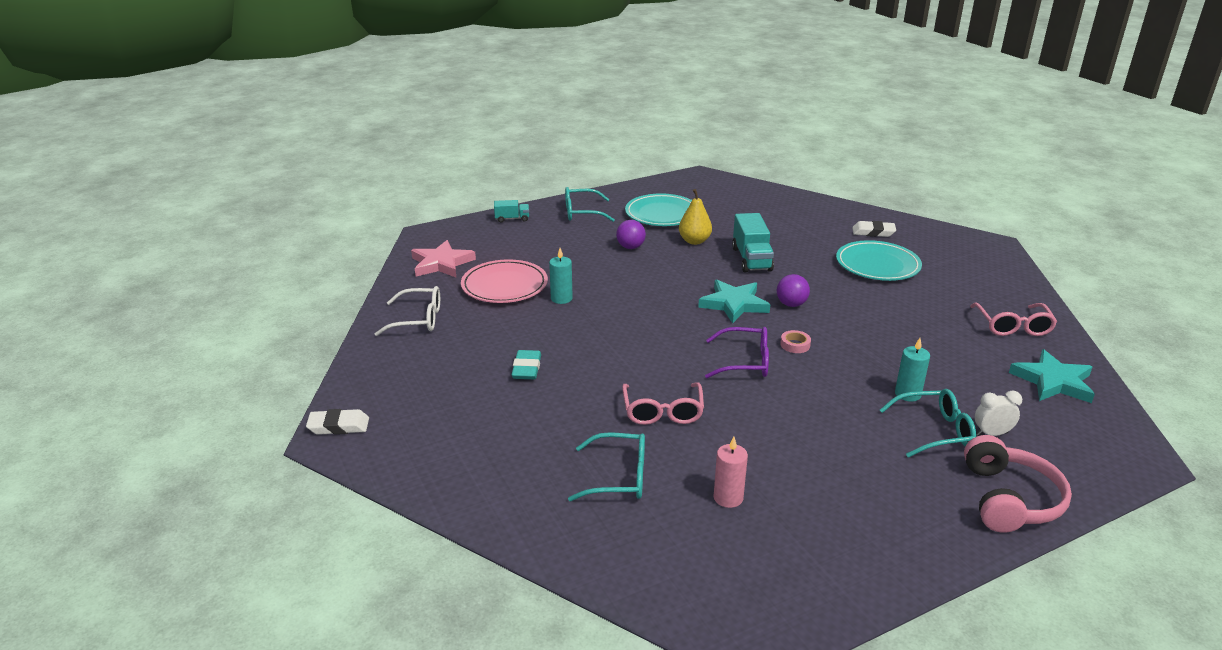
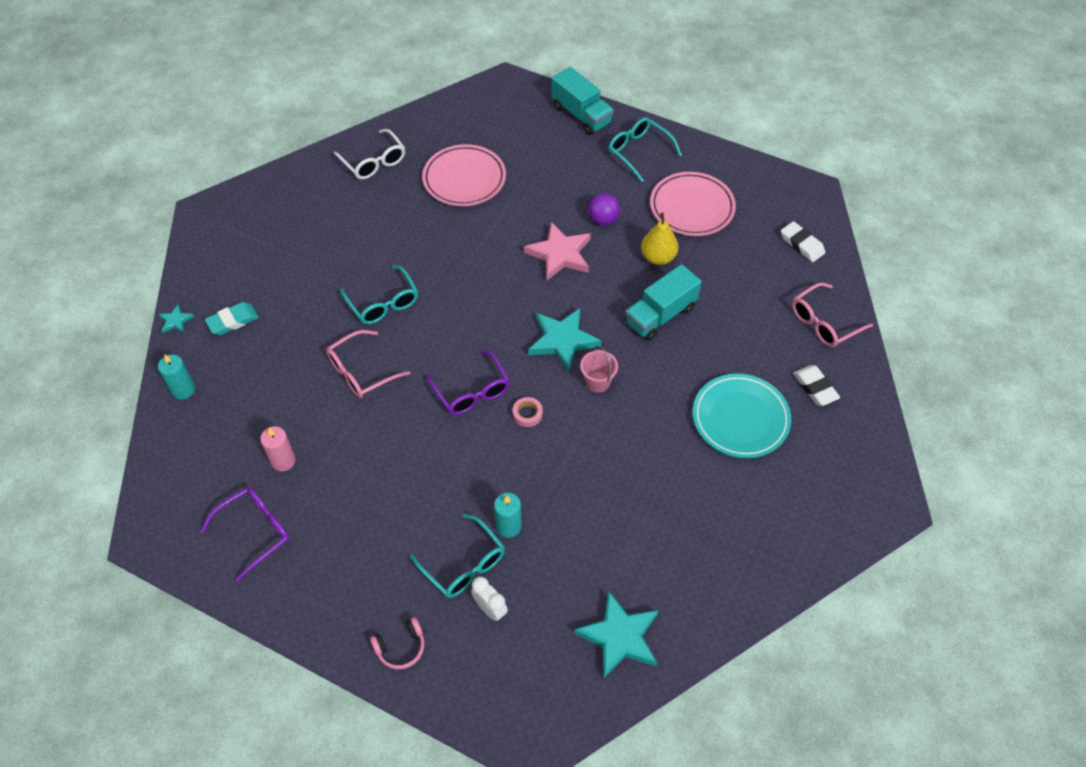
camera: 55 degrees right, 25 degrees up
(338, 426) = (219, 207): white eraser -> white eraser (802, 244)
(441, 263) = (466, 121): pink star -> pink star (560, 254)
(457, 511) = (176, 321): none -> turquoise star
(512, 219) = (581, 115): turquoise truck -> turquoise truck, size x1.81
(526, 368) = (357, 262): turquoise eraser -> turquoise eraser (233, 321)
(561, 298) = (474, 224): turquoise candle -> turquoise candle (183, 390)
(619, 477) = (265, 386): turquoise glasses -> turquoise glasses (383, 303)
(662, 214) = (692, 207): turquoise plate -> pink plate
(791, 304) = (597, 382): purple ball -> pink bucket
(806, 549) = (255, 531): none -> purple glasses
(1009, 499) = (400, 647): pink headphones -> pink headphones, size x0.53
(1013, 326) = (705, 575): pink glasses -> pink glasses (823, 323)

